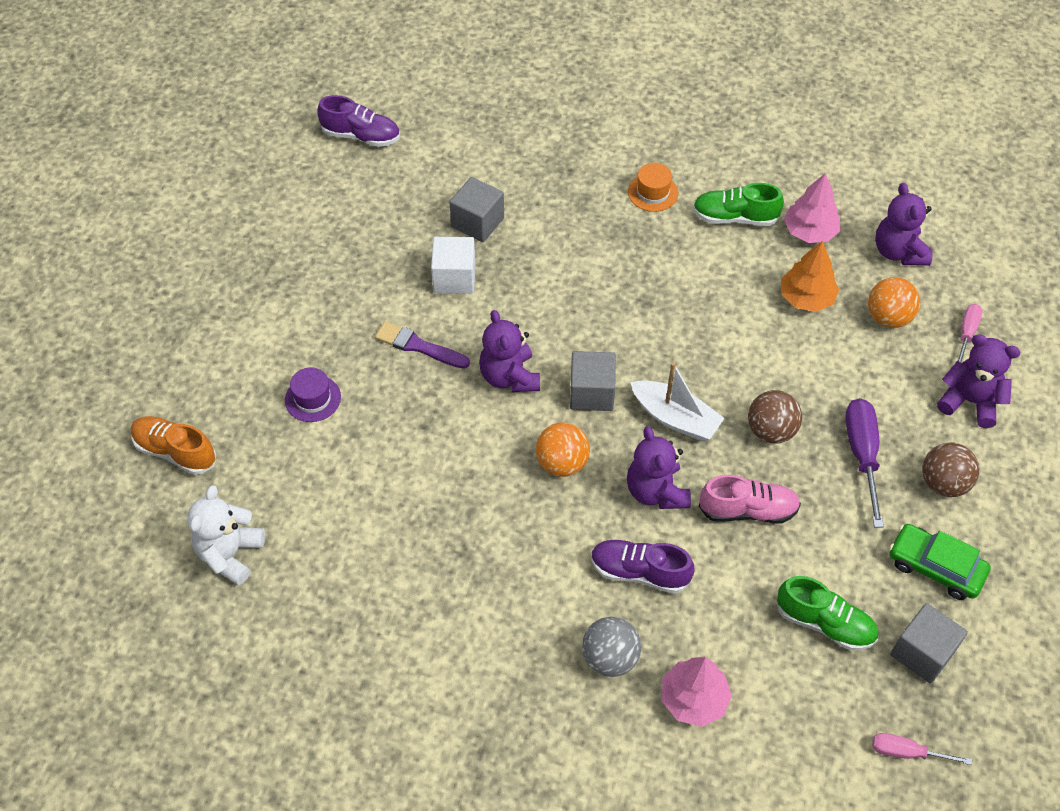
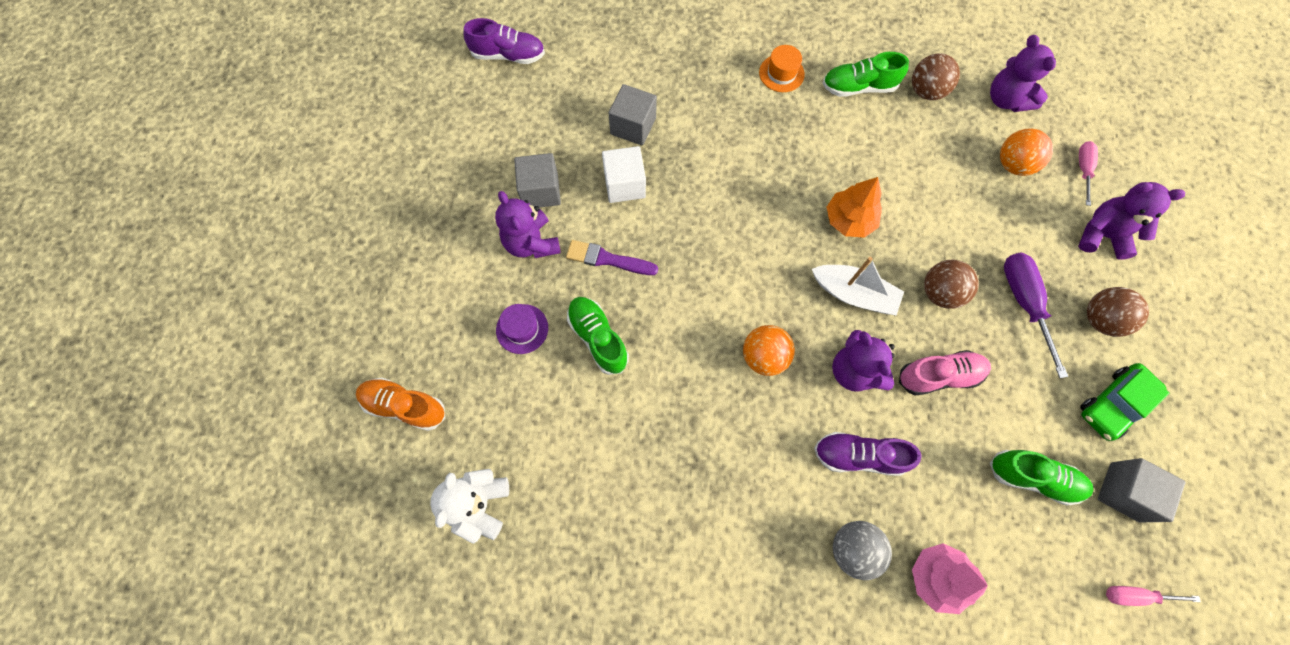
camera: 10 degrees left, 15 degrees up
(390, 419) = (598, 338): none -> green shoe
(509, 377) = (697, 277): purple teddy bear -> purple teddy bear (531, 243)
(591, 393) = (774, 281): grey cube -> grey cube (541, 191)
(806, 298) = (939, 156): orange tree -> orange tree (849, 220)
(809, 231) = (926, 91): pink tree -> brown ball
(935, 567) = (1113, 404): green car -> green car turned 60 degrees counterclockwise

